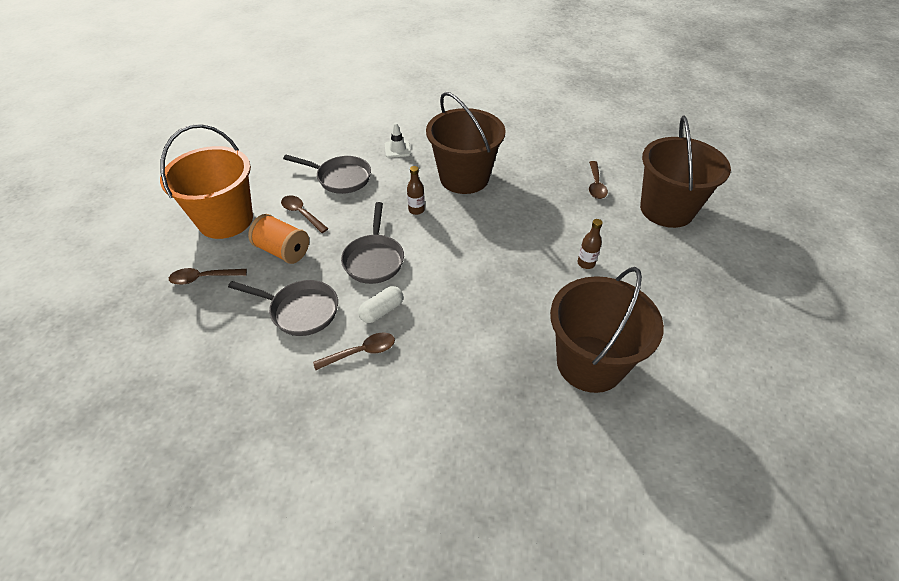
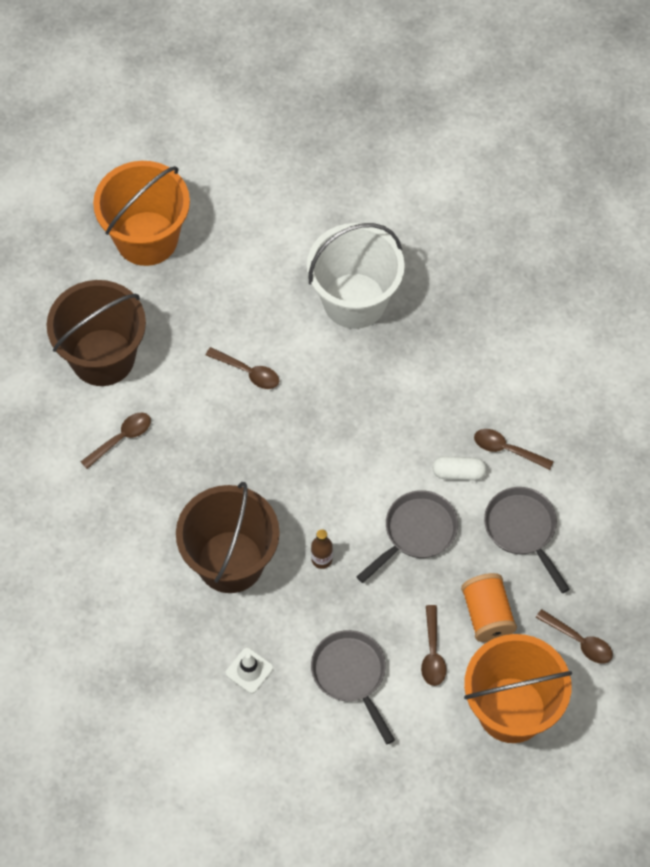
camera: 135 degrees left, 15 degrees up
(586, 263) = (248, 372): brown bottle -> brown spoon
(590, 363) = (354, 301): brown bucket -> white bucket
(761, 286) = (146, 238): none -> orange bucket

